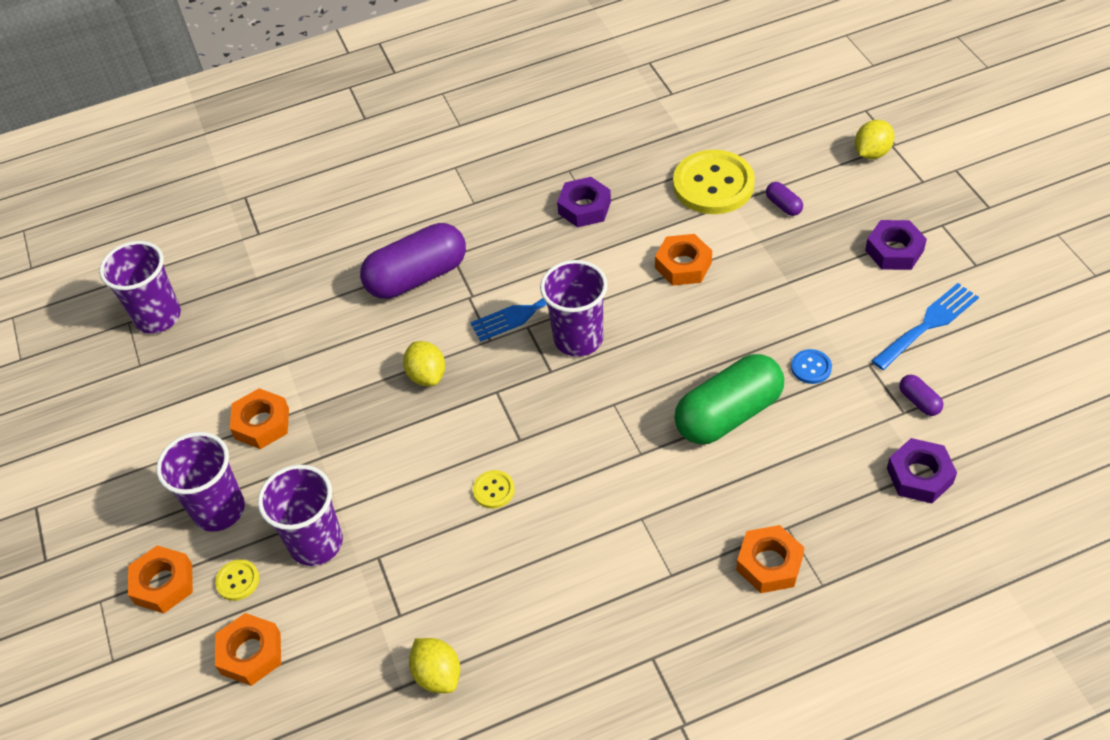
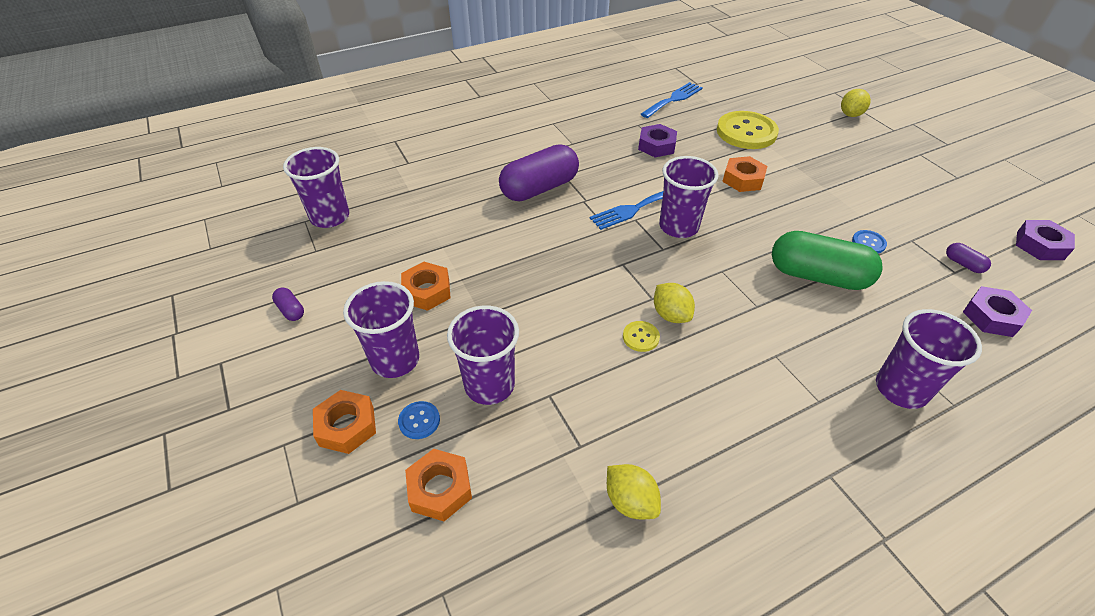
camera: 10 degrees left, 5 degrees down
(237, 581) = (419, 421): yellow button -> blue button
(427, 375) = (562, 253): yellow lemon -> yellow lemon (671, 315)
(728, 414) = (817, 276): green capsule -> green capsule turned 60 degrees clockwise
(769, 564) = (901, 389): orange nut -> purple cup
(783, 205) = (802, 144): purple capsule -> purple capsule (291, 310)
(894, 250) = (894, 169): purple nut -> purple nut (1040, 245)
(928, 324) = (943, 213): blue fork -> blue fork (673, 99)

